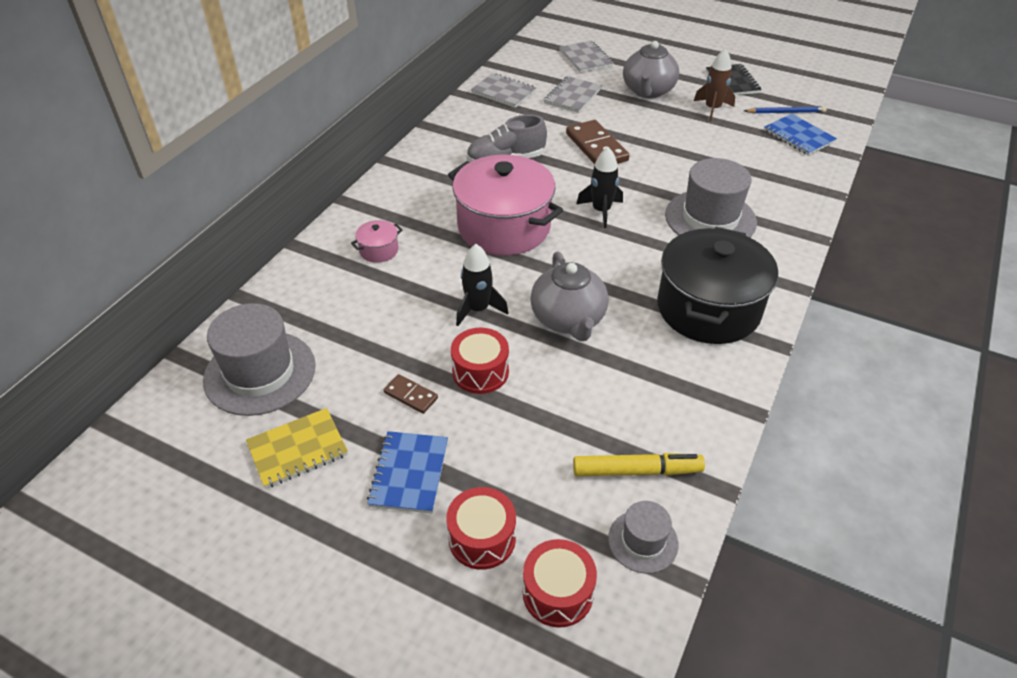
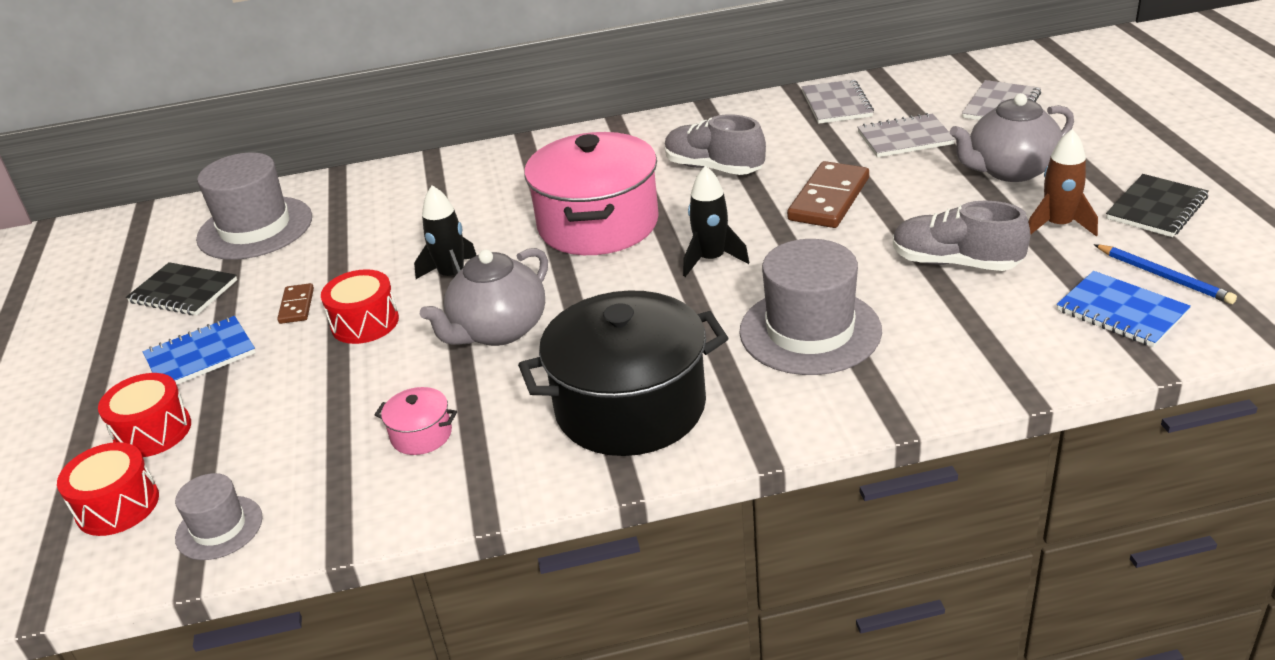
camera: 55 degrees right, 10 degrees down
(298, 449) = (183, 292): yellow notebook -> black notebook
(379, 250) = (474, 188): pink pot -> pink pot (421, 435)
(636, 471) = (314, 478): yellow marker -> none
(706, 149) = (955, 263): none -> grey shoe
(798, 136) = (1121, 312): blue notebook -> blue notebook turned 60 degrees counterclockwise

